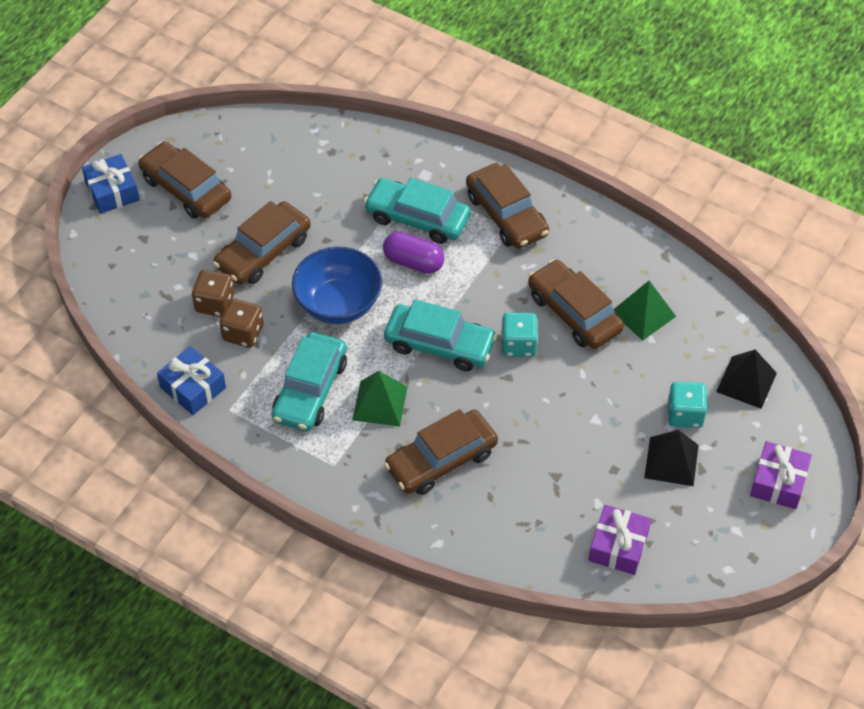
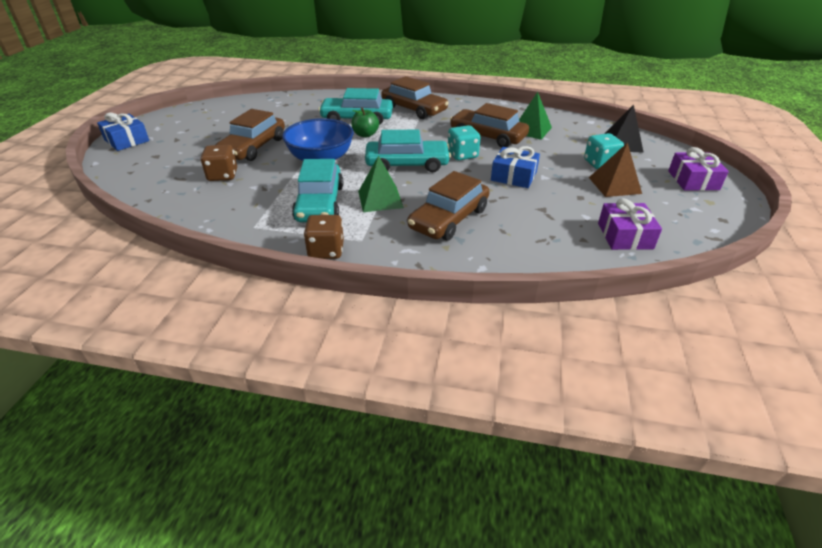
camera: 20 degrees left, 15 degrees down
(186, 189) = (185, 131): brown car -> none
(193, 388) = (216, 221): blue gift -> blue gift (513, 176)
(243, 333) = (251, 185): brown dice -> brown dice (326, 251)
(413, 262) = (365, 134): purple capsule -> green apple
(671, 461) = (614, 185): black pyramid -> brown pyramid

